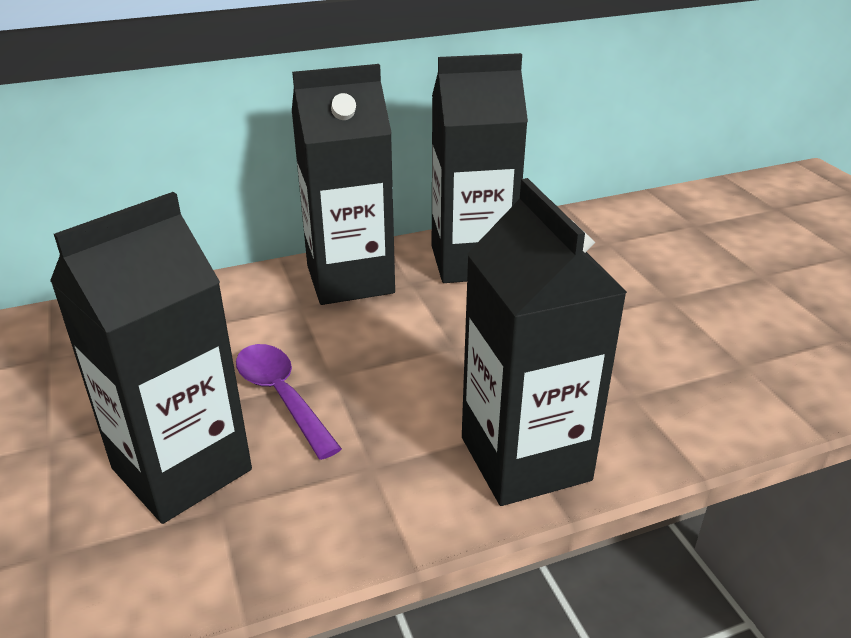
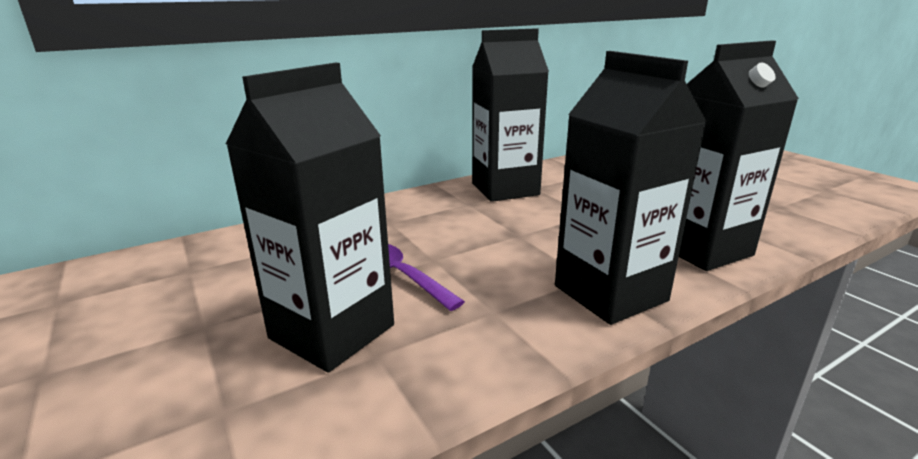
camera: 10 degrees left, 10 degrees down
(350, 279) = (421, 205): black carton -> black carton (701, 249)

